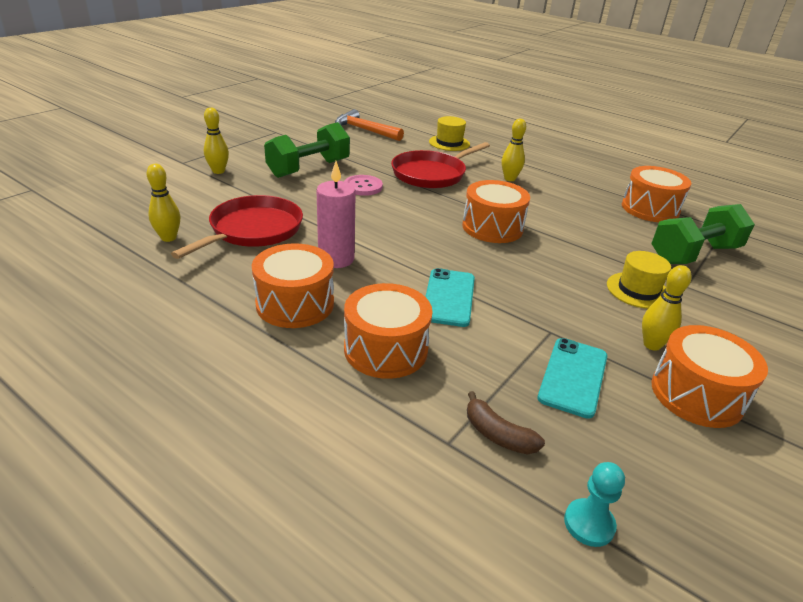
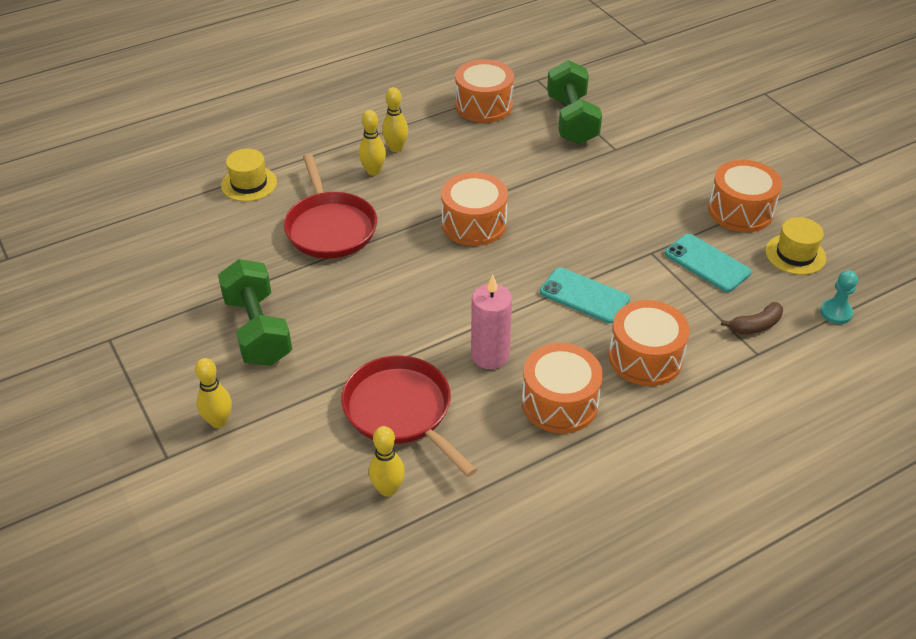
camera: 65 degrees left, 10 degrees up
(363, 187) = (335, 294): pink button -> none
(365, 130) = (160, 247): orange hammer -> none
(638, 290) = (612, 178): yellow hat -> yellow hat (795, 254)
(652, 345) = (683, 205): yellow bowling pin -> yellow bowling pin (396, 148)

